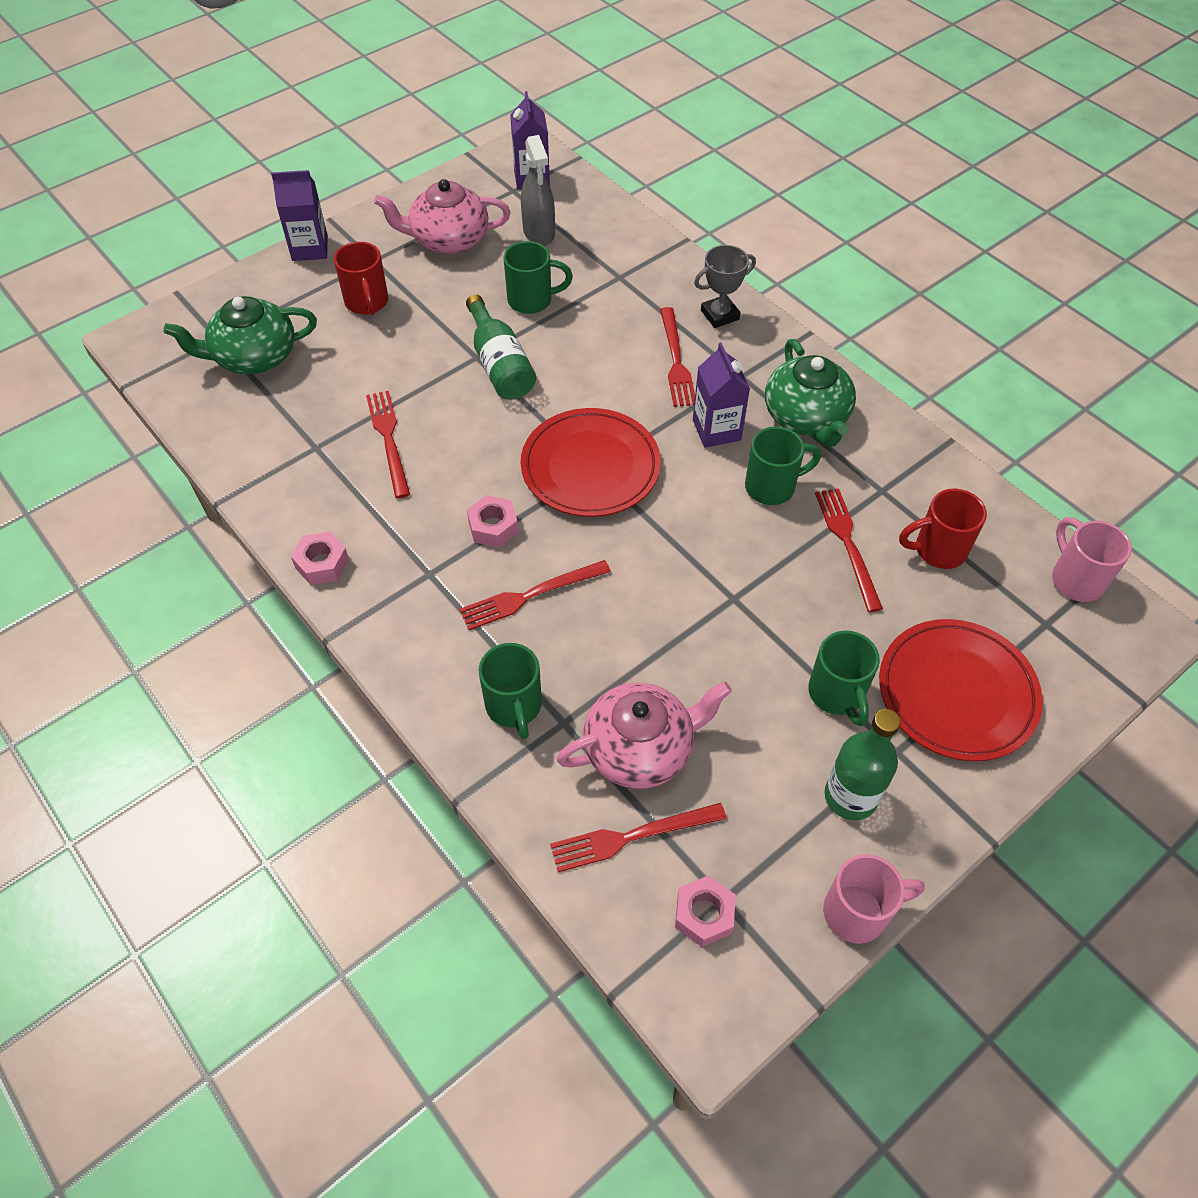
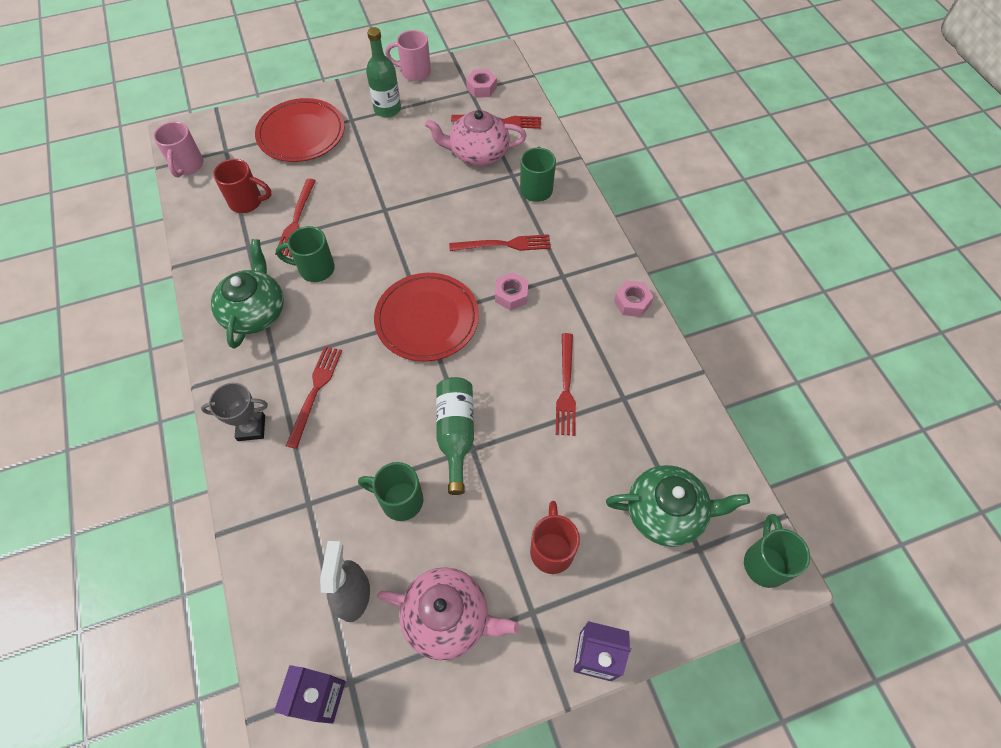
camera: 160 degrees left, 5 degrees up
(716, 430) = (323, 321): purple carton -> none
(837, 694) = (362, 149): green mug -> green mug (764, 562)

